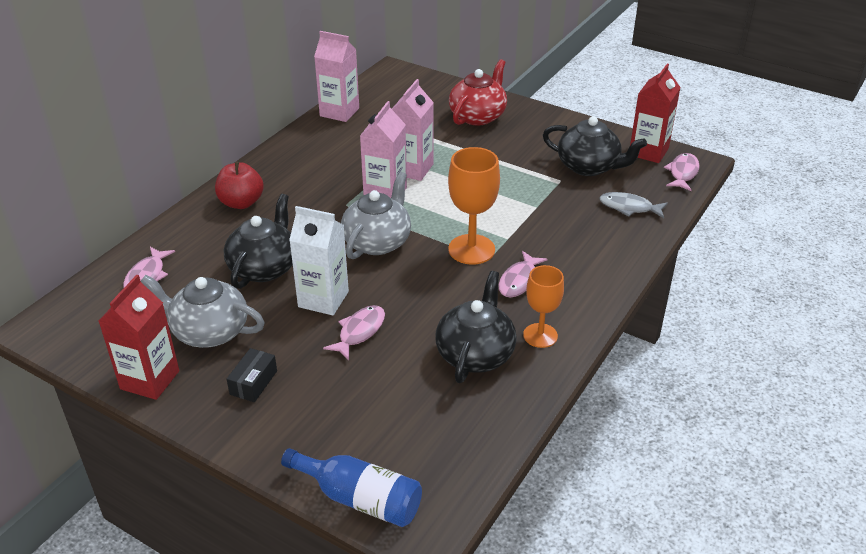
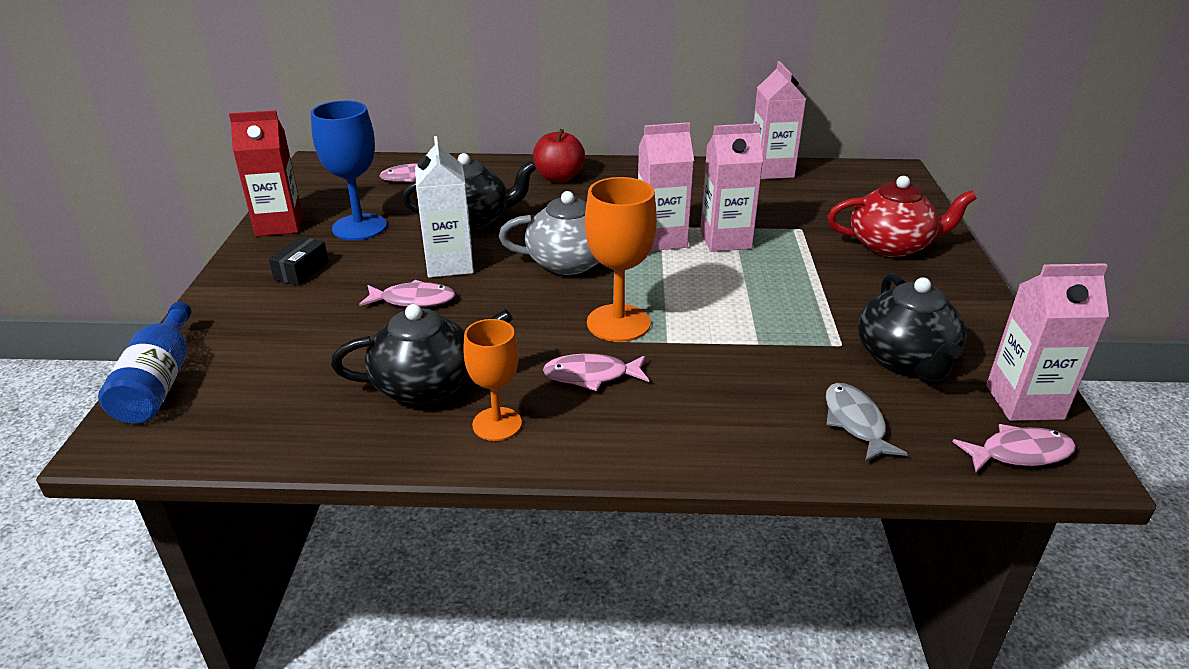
camera: 60 degrees right, 5 degrees down
(209, 331) = (359, 227): grey teapot -> blue goblet
(253, 382) = (301, 271): black box -> black box turned 60 degrees counterclockwise
(648, 152) = (1024, 402): red carton -> pink carton

